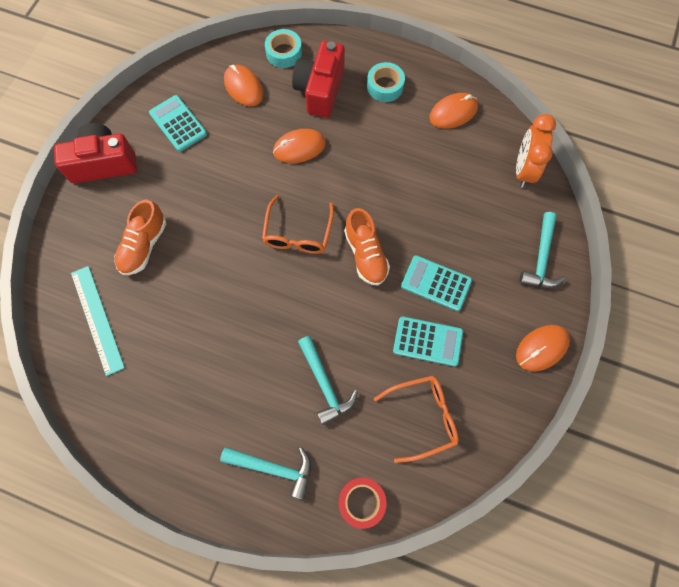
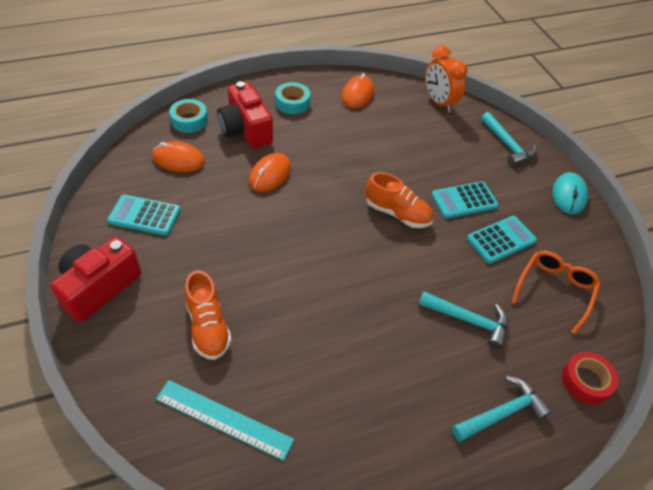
camera: 45 degrees left, 20 degrees down
(298, 233) = (332, 232): orange glasses -> none
(542, 348) = (569, 195): orange mouse -> turquoise mouse

